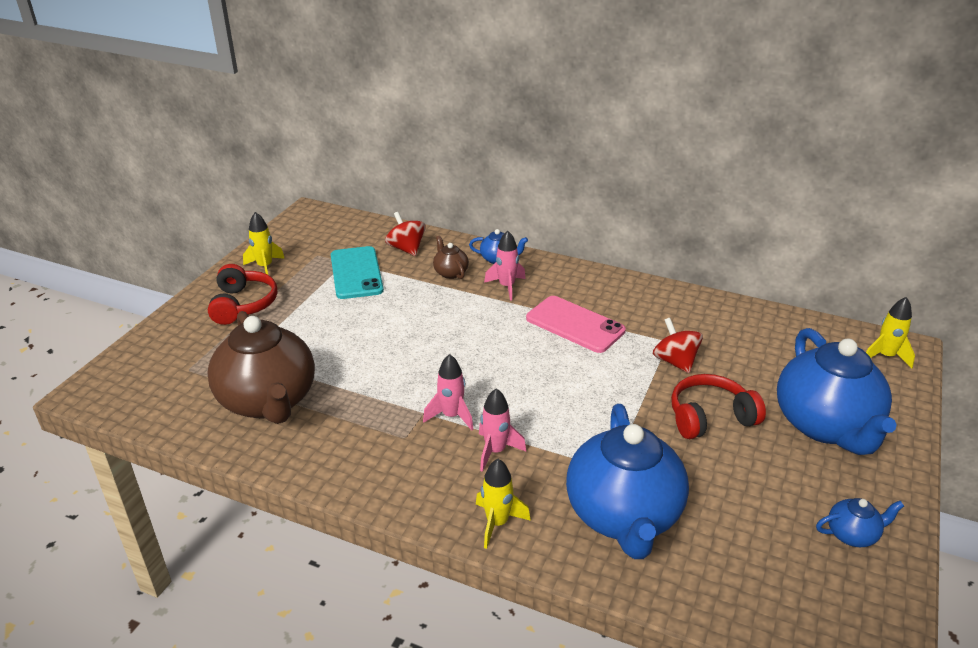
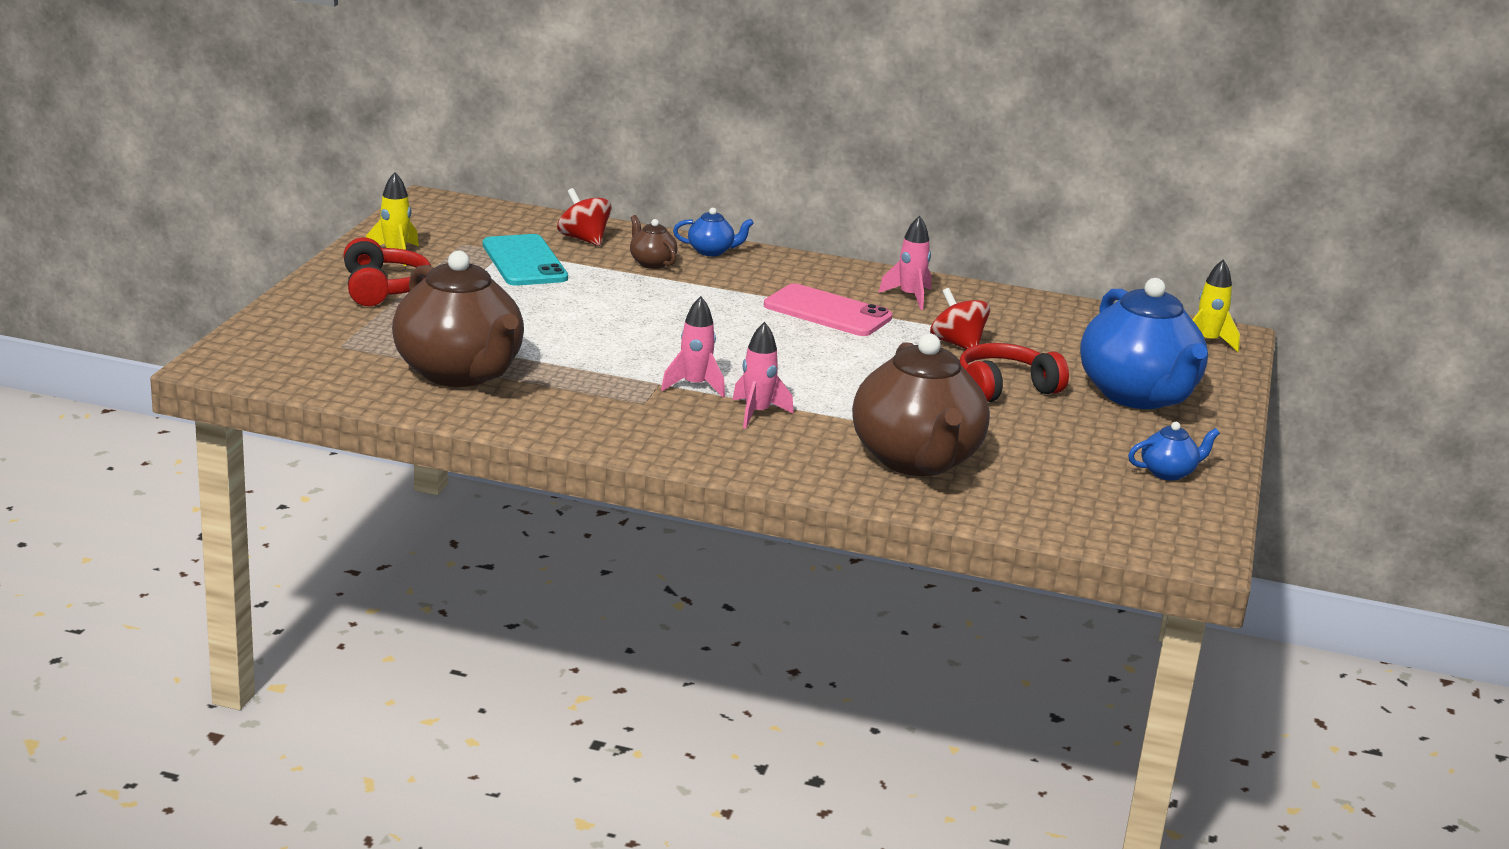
camera: 10 degrees left, 10 degrees down
(497, 523) = (774, 465): yellow rocket -> none
(506, 286) = (730, 277): pink rocket -> pink rocket (909, 297)
(623, 516) = (916, 460): blue teapot -> brown teapot

